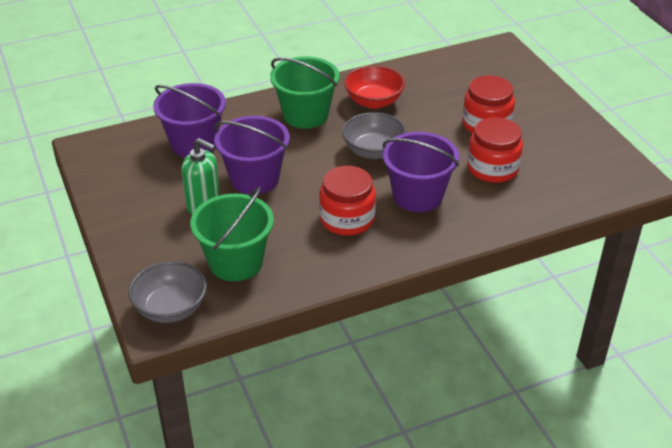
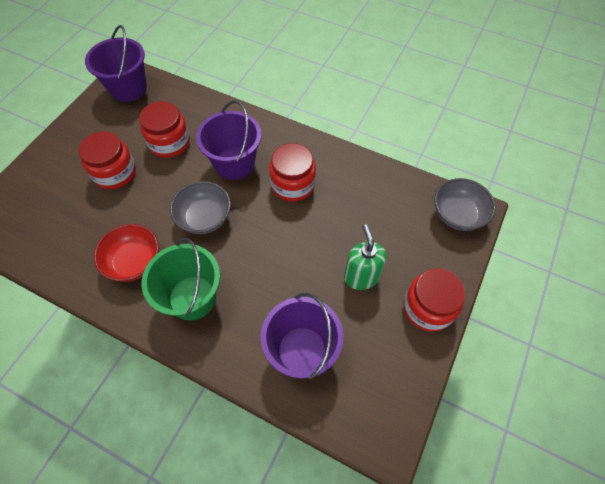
camera: 130 degrees left, 20 degrees up
(128, 225) = (428, 308): none -> red jar
(236, 262) = (389, 213): green bucket -> none
(254, 179) = (303, 268): purple bucket -> purple bucket (128, 88)

